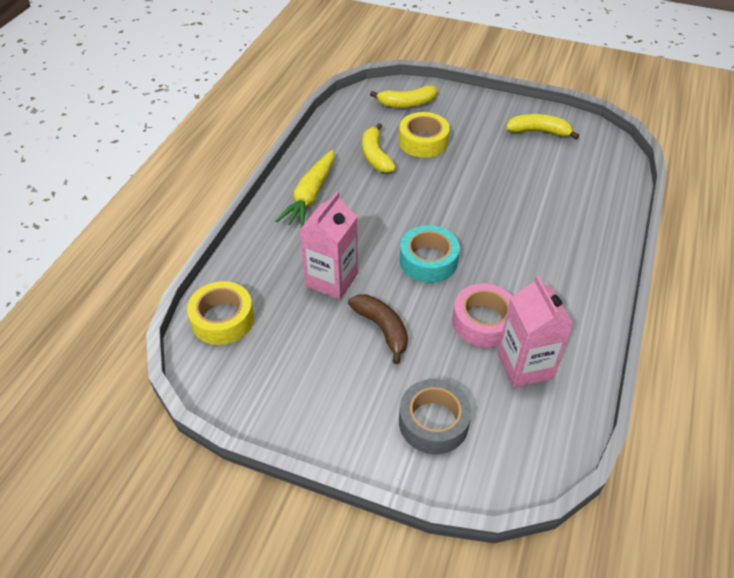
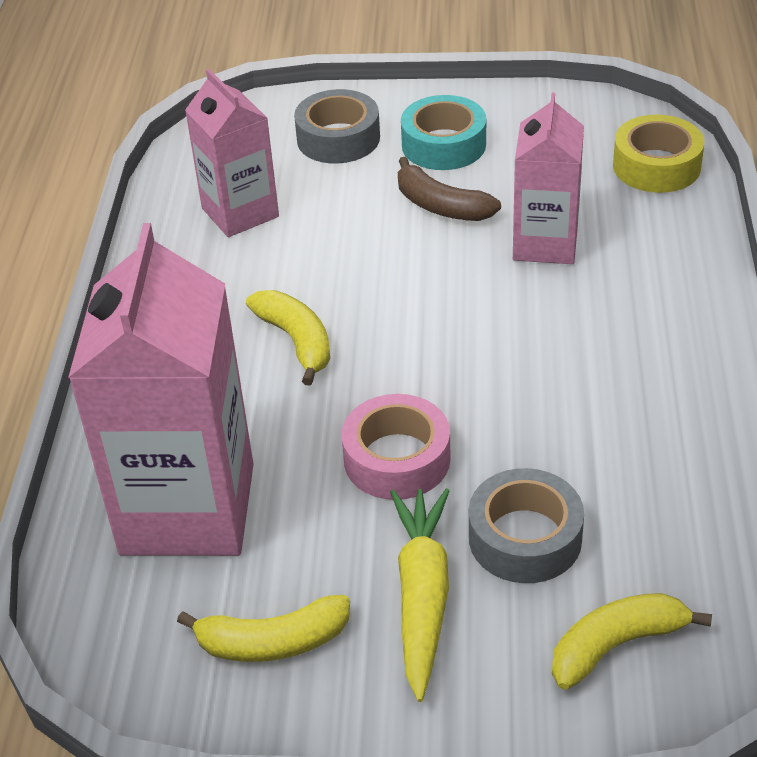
camera: 165 degrees right, 5 degrees down
(310, 195) = (671, 359): yellow carrot -> yellow carrot (422, 597)
(375, 156) = (604, 473): yellow banana -> yellow banana (296, 341)
(423, 141) = (525, 538): yellow tape -> grey tape
(428, 261) = (414, 304): turquoise tape -> turquoise tape (443, 145)
(483, 322) = (306, 246): pink tape -> pink tape (397, 459)
(572, 186) = (187, 509): none -> pink carton

